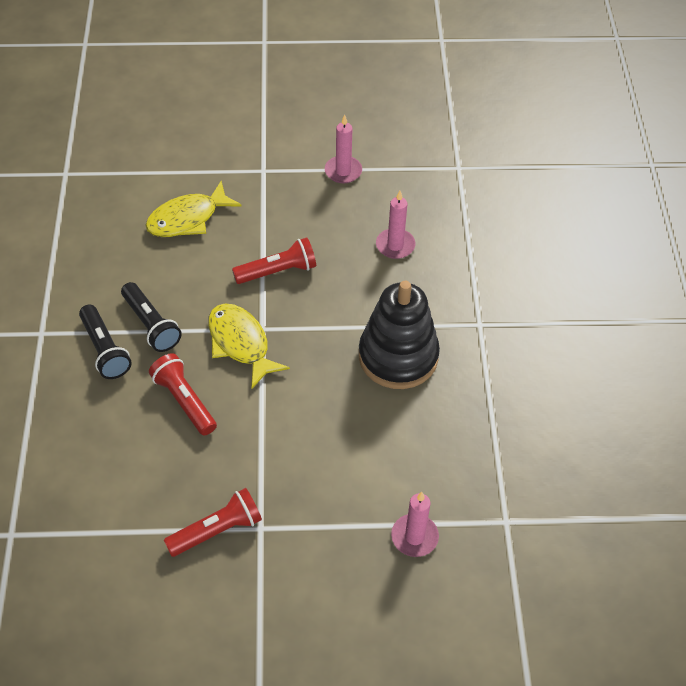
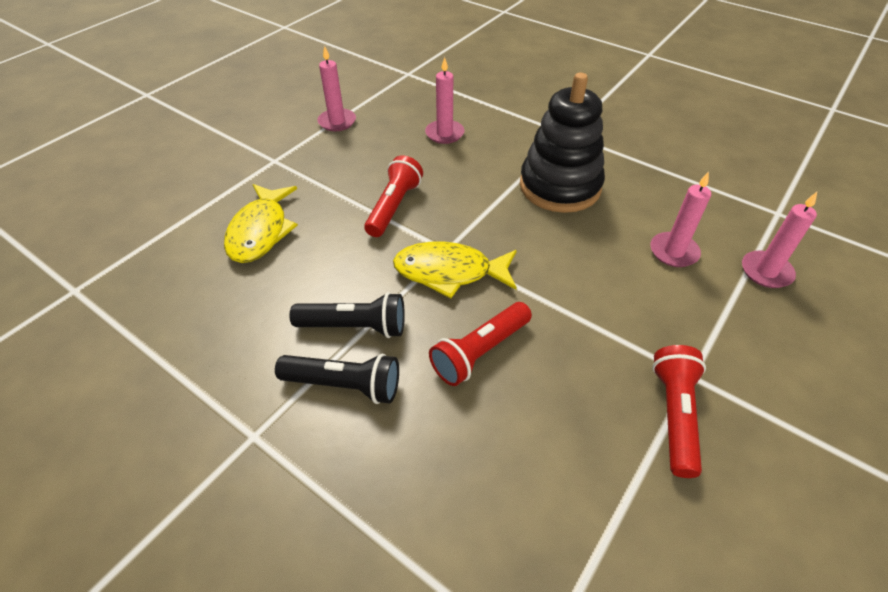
camera: 50 degrees left, 5 degrees down
(184, 401) = (480, 352): red flashlight -> red flashlight turned 45 degrees counterclockwise
(384, 466) = (673, 252): none -> pink candle

